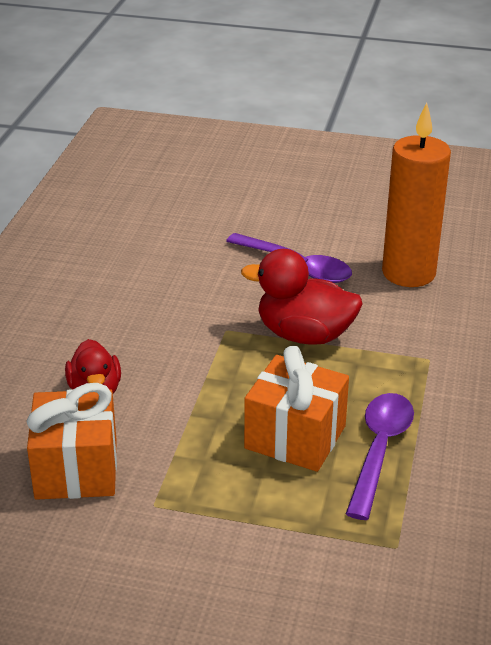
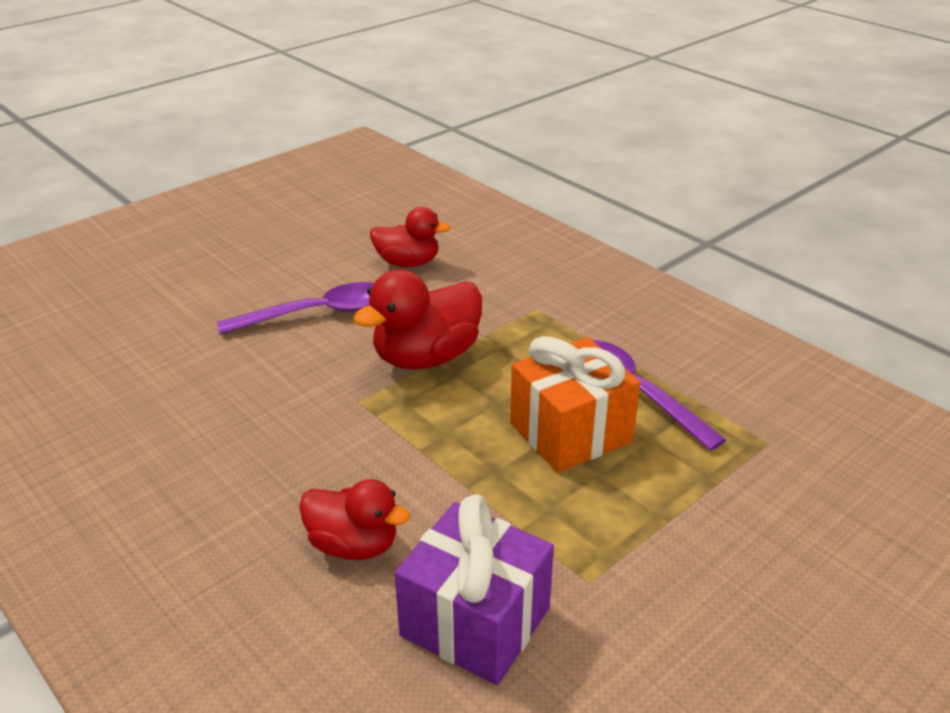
camera: 55 degrees left, 0 degrees up
(76, 469) = (475, 621): orange gift -> purple gift
(408, 273) = (408, 263): orange candle -> red duck

